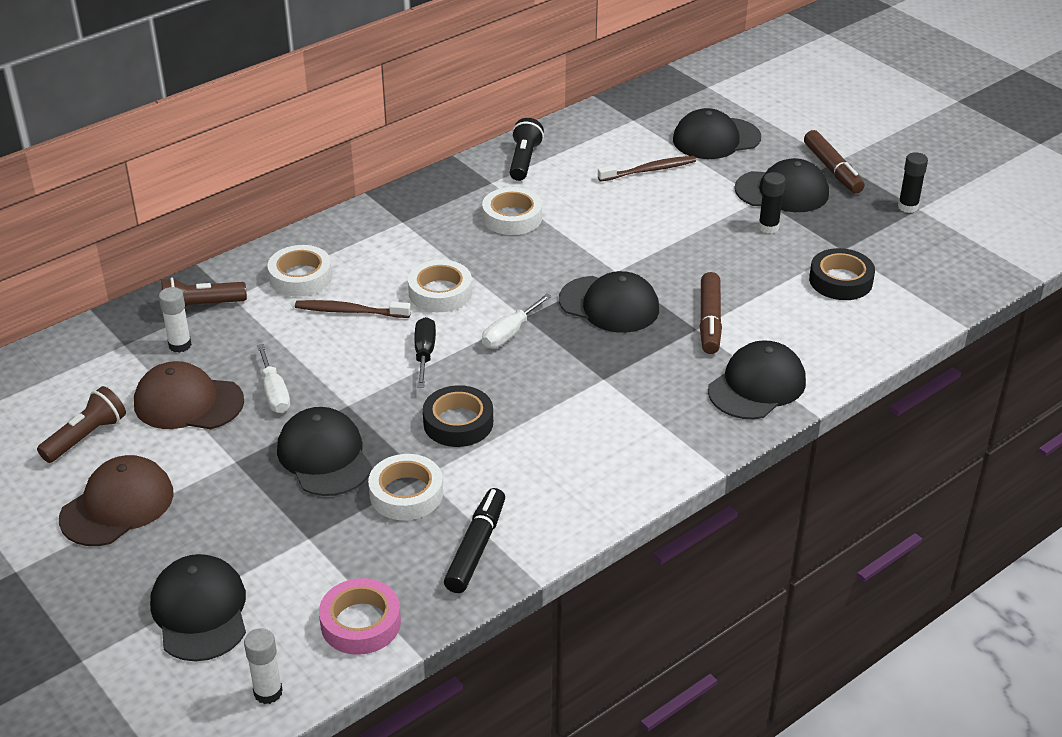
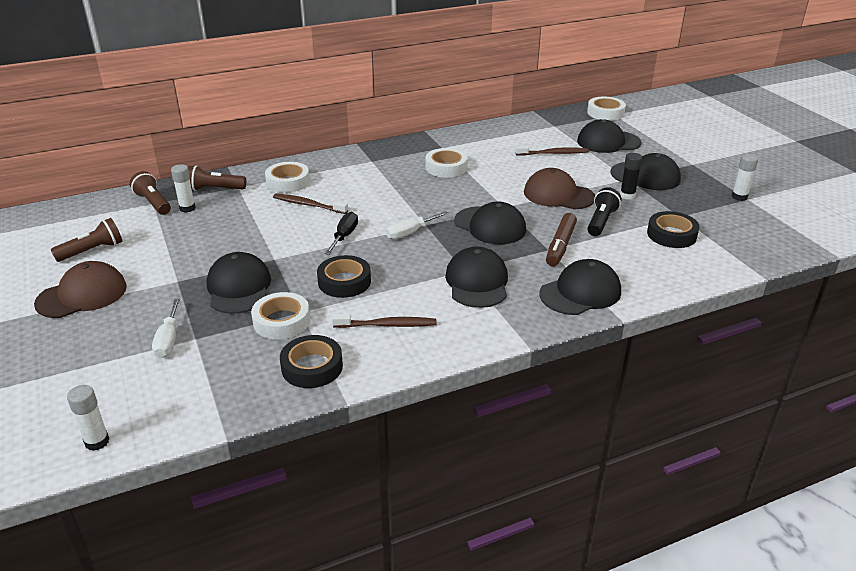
camera: 15 degrees right, 5 degrees down
(124, 344) = (153, 203): none -> brown flashlight
(188, 402) = (170, 241): brown cap -> brown cap (558, 195)
(200, 611) = (88, 374): black cap -> black cap (477, 282)
(274, 393) = (229, 244): white screwdriver -> white screwdriver (168, 340)
(360, 623) = (196, 404): pink tape -> none
(440, 292) = (375, 202): white tape -> white tape (605, 113)
(476, 548) = (312, 367): black marker -> black tape
(524, 160) = (470, 138): black flashlight -> black flashlight (601, 221)
(541, 474) = (387, 325): none -> brown toothbrush
(832, 169) = (688, 168): brown marker -> none
(908, 207) = (739, 197): black glue stick -> white glue stick

